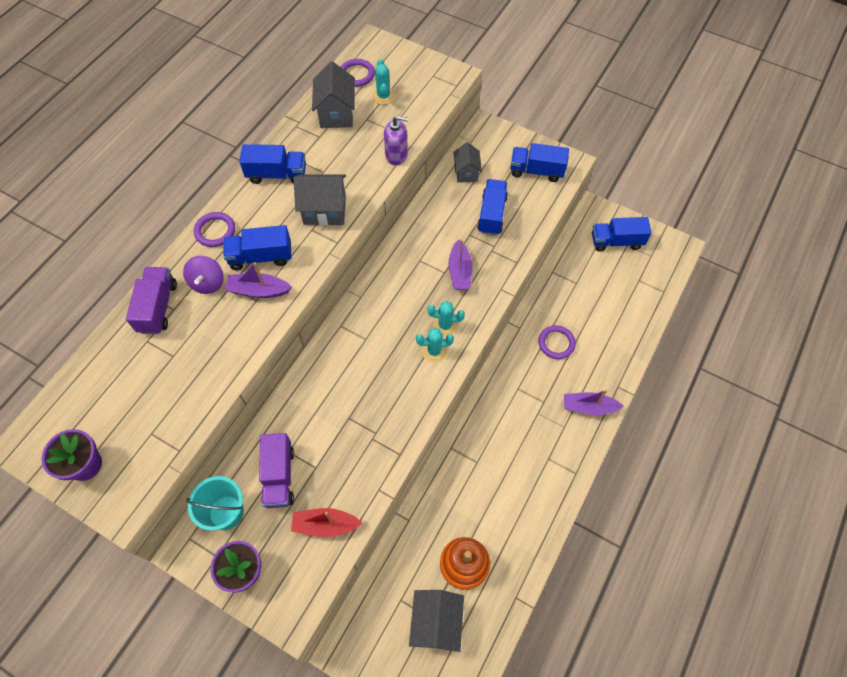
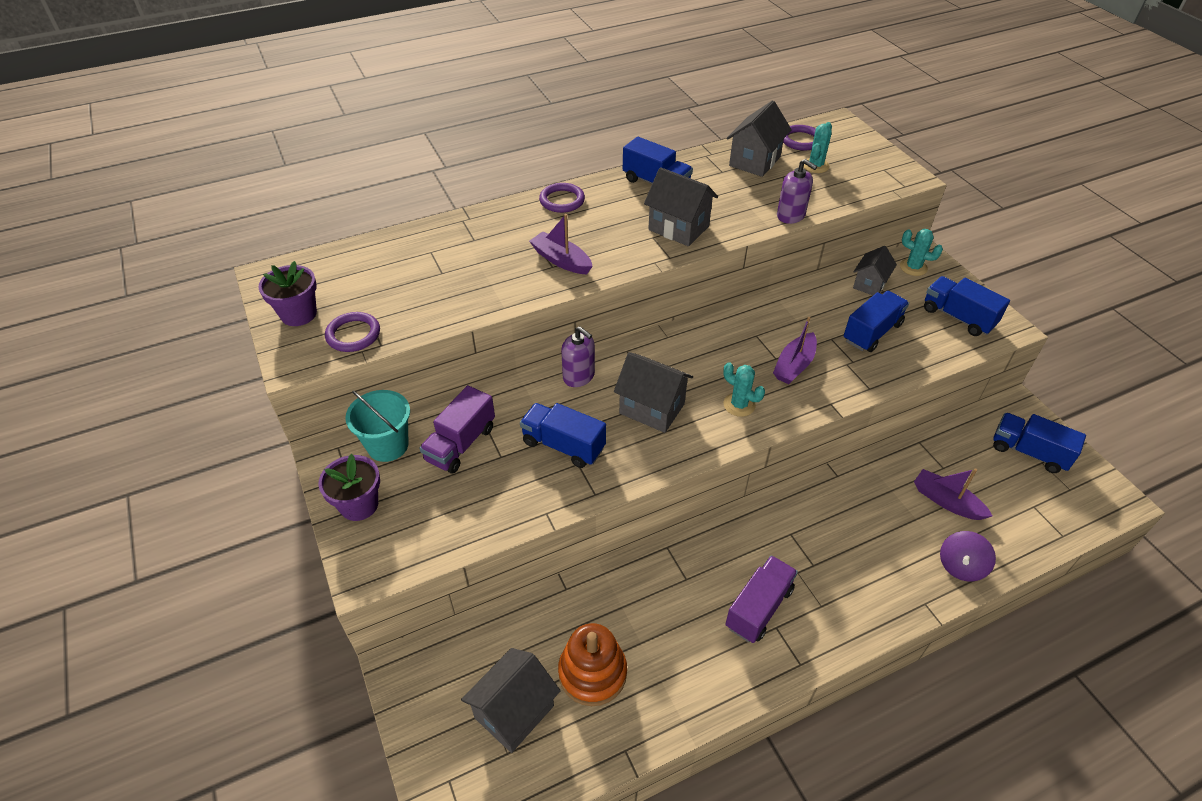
camera: 35 degrees right, 15 degrees down
(158, 307) = (462, 232): purple truck -> purple truck (758, 608)
(208, 283) = (521, 234): purple spinning top -> purple spinning top (960, 566)
(261, 257) = (586, 236): blue truck -> blue truck (563, 445)
(322, 368) = (579, 376): none -> purple soap dispenser
(325, 525) = (467, 512): red boat -> none
(390, 364) = (652, 408): none -> grey house
(434, 351) = (708, 421): turquoise cactus -> turquoise cactus (913, 267)
(556, 343) = (873, 514): purple ring -> purple ring (353, 335)
(588, 407) = (868, 603): purple boat -> purple boat (946, 501)

